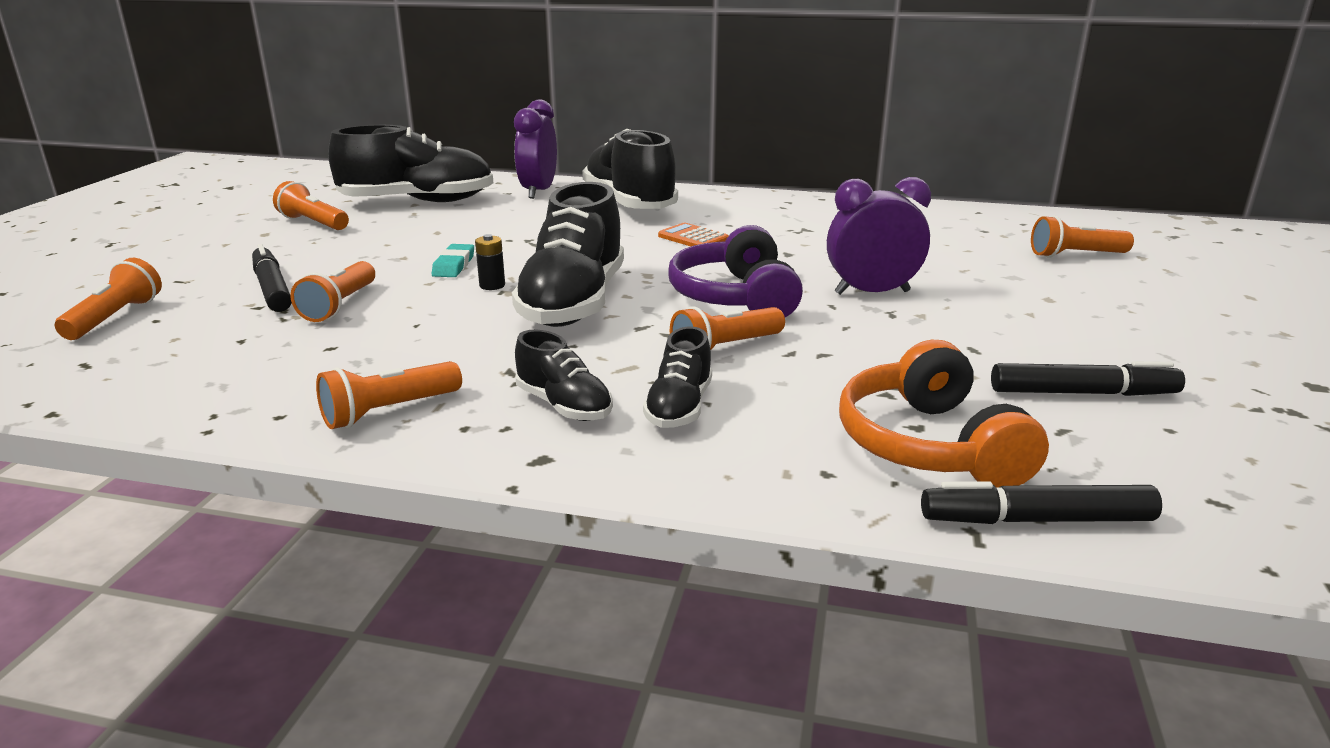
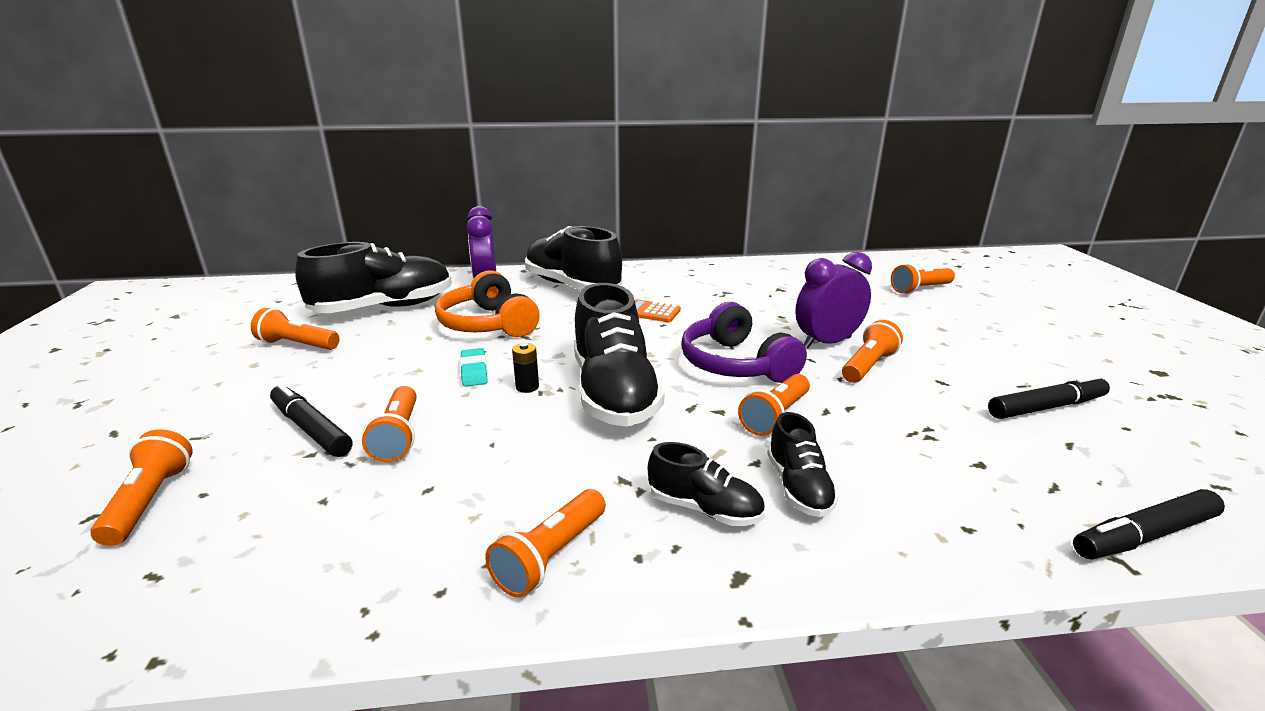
camera: 20 degrees left, 0 degrees up
(896, 321) = (868, 366): none -> orange flashlight
(929, 445) = (1006, 480): orange headphones -> orange headphones (488, 324)

